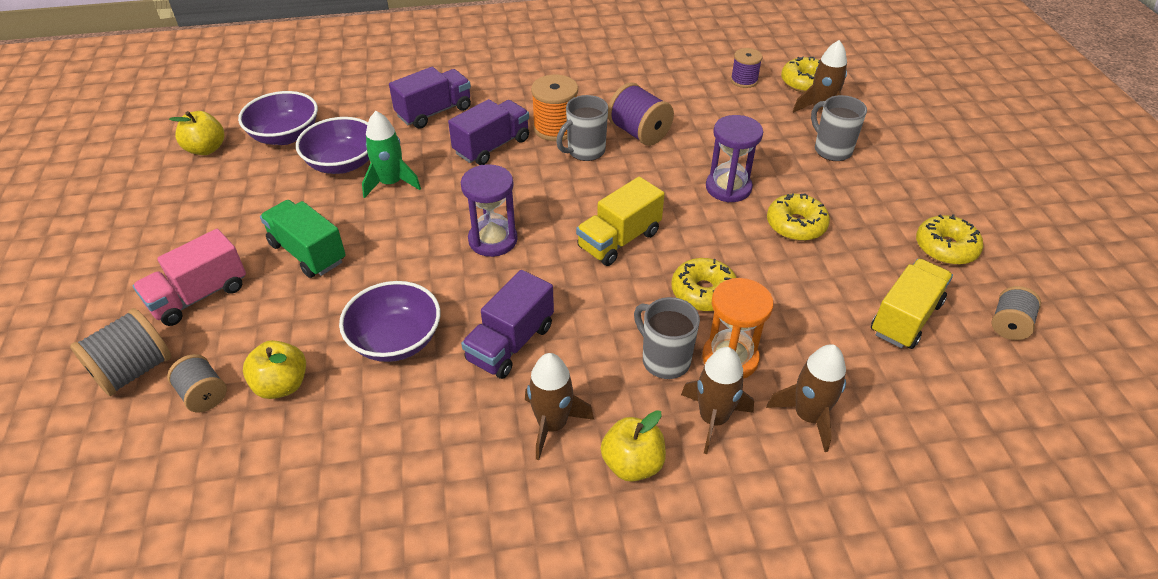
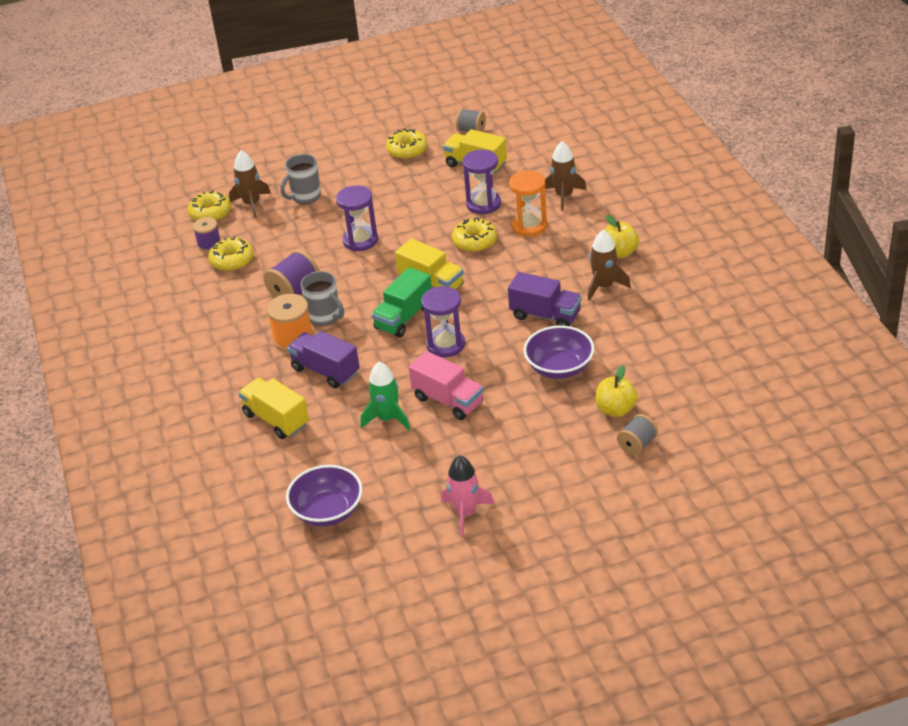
camera: 95 degrees left, 5 degrees down
(134, 370) = (630, 490): grey spool -> none
(199, 296) = (548, 486): pink truck -> pink truck (448, 400)
(206, 149) = (357, 562): yellow apple -> none
(211, 225) = (465, 513): none -> pink rocket
(308, 253) = (484, 440): green truck -> green truck (404, 318)
(342, 163) = (365, 457): purple bowl -> none
(434, 112) = (276, 419): purple truck -> yellow truck
(664, 360) = (539, 250): grey mug -> none
(713, 419) = (577, 228): brown rocket -> none
(796, 225) = (397, 208): yellow donut -> yellow donut (232, 260)
(796, 313) = (483, 204): none -> purple hourglass

